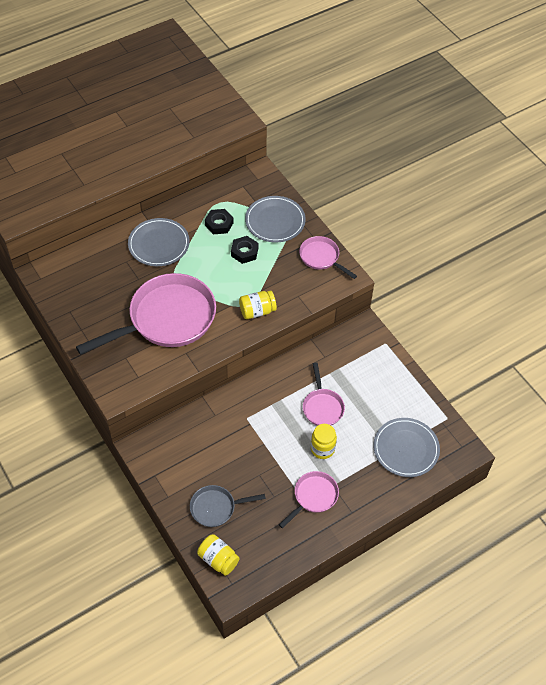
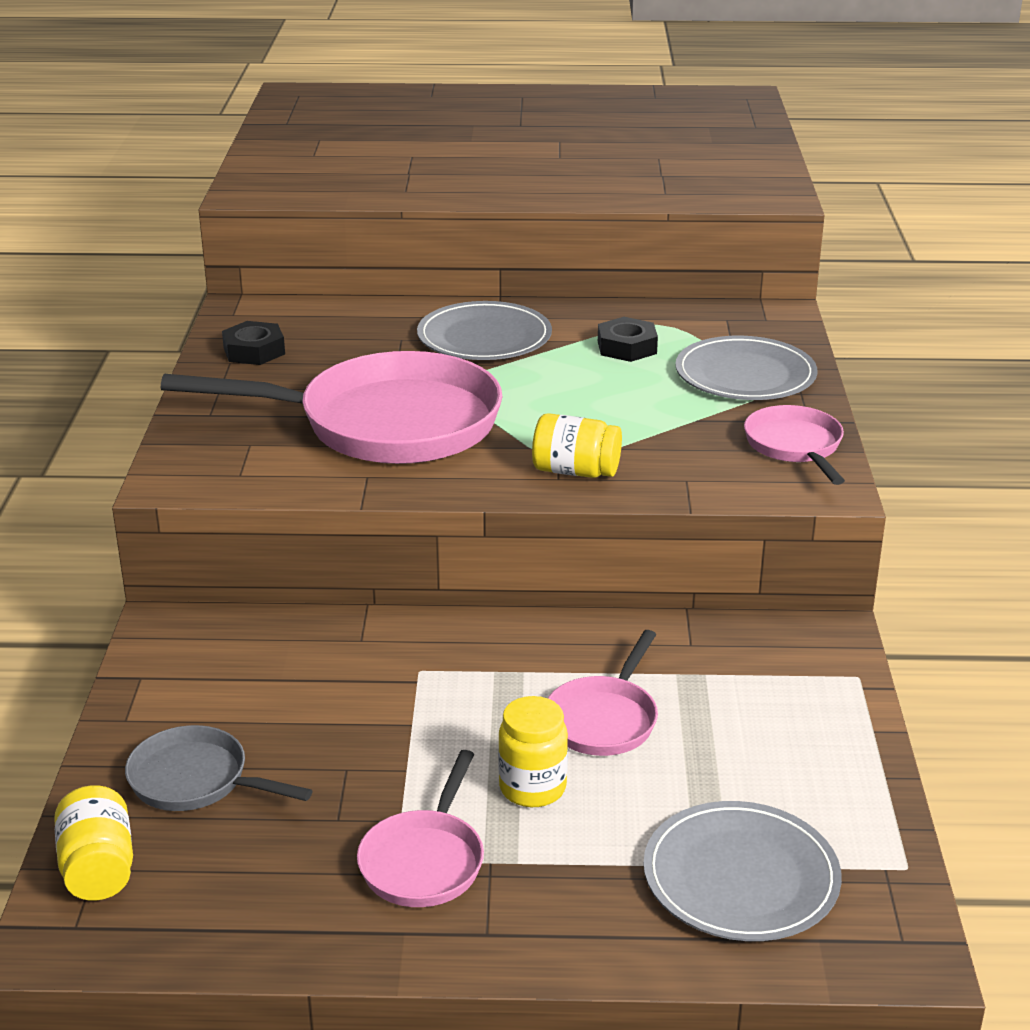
camera: 35 degrees right, 25 degrees down
(244, 252) = (638, 393): black nut -> black nut (254, 351)
(313, 497) = (424, 861): pink pan -> pink pan turned 120 degrees clockwise

